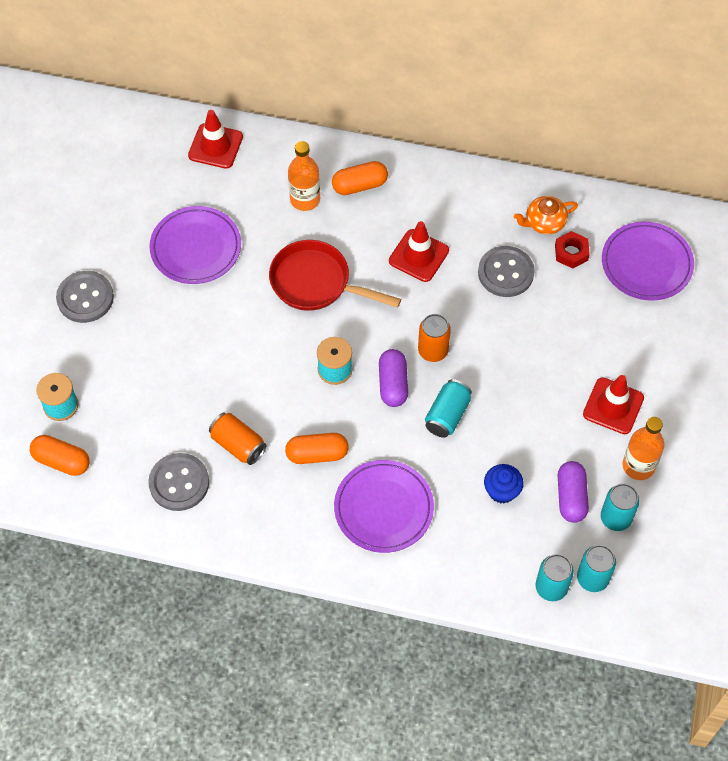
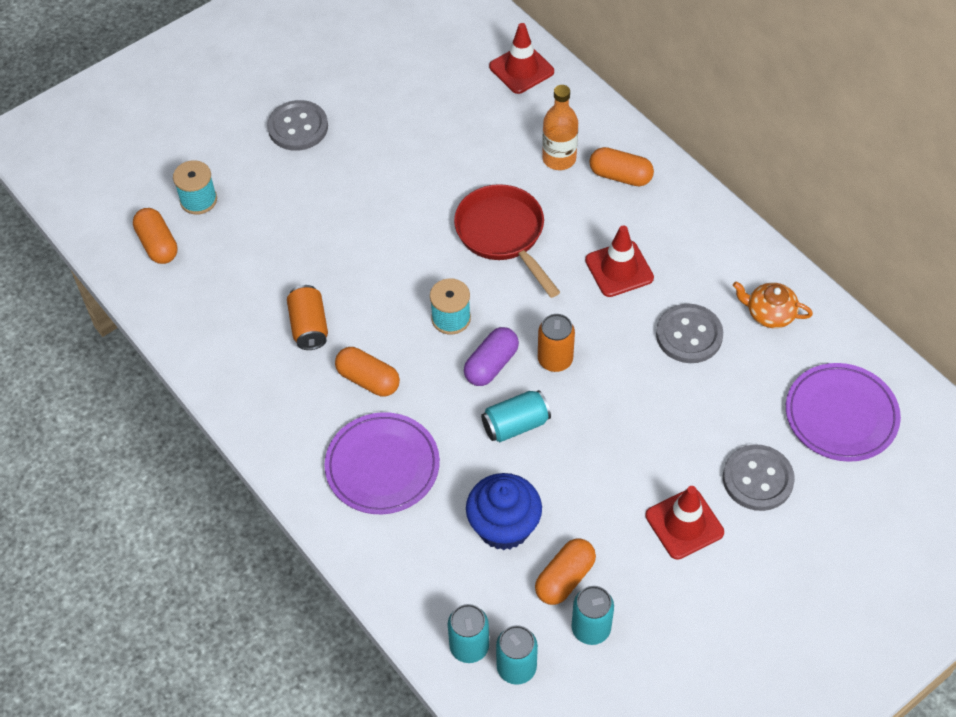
camera: 40 degrees right, 5 degrees down
(179, 483) = (231, 325): grey button -> grey button (757, 479)
(196, 248) = (426, 142): purple plate -> none
(502, 491) = (504, 526): blue cupcake -> blue cupcake, size x1.61
(571, 253) = (771, 357): red nut -> none
(571, 497) = (565, 578): purple capsule -> orange capsule
(638, 466) = (658, 596): orange bottle -> none

